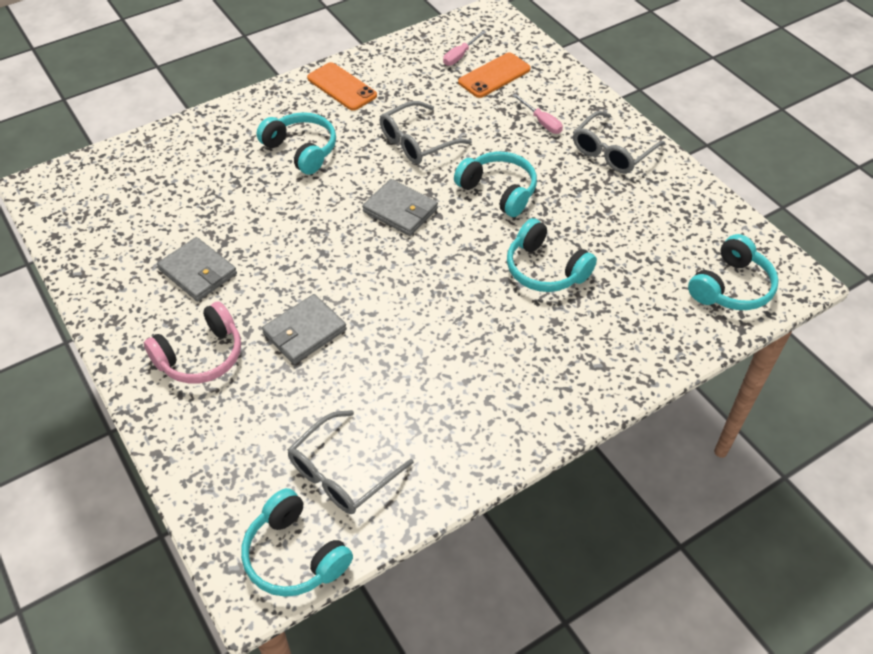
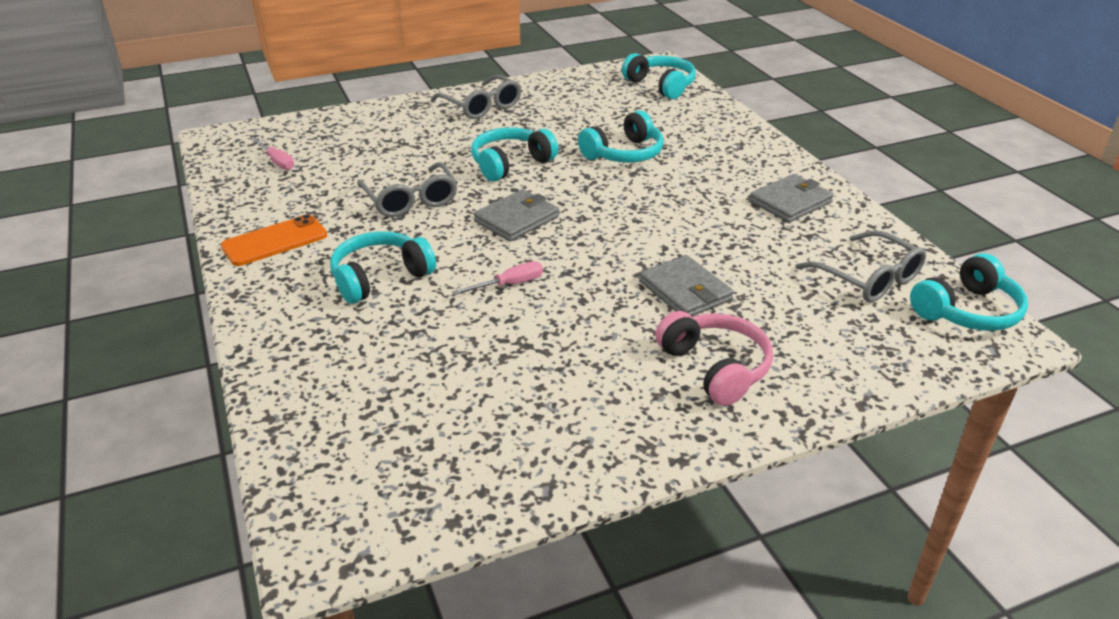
camera: 80 degrees left, 15 degrees down
(198, 272) = (574, 368): grey wallet -> grey wallet (790, 202)
(494, 75) = (328, 147): orange phone -> none
(541, 122) = (420, 132): pink screwdriver -> pink screwdriver (509, 285)

